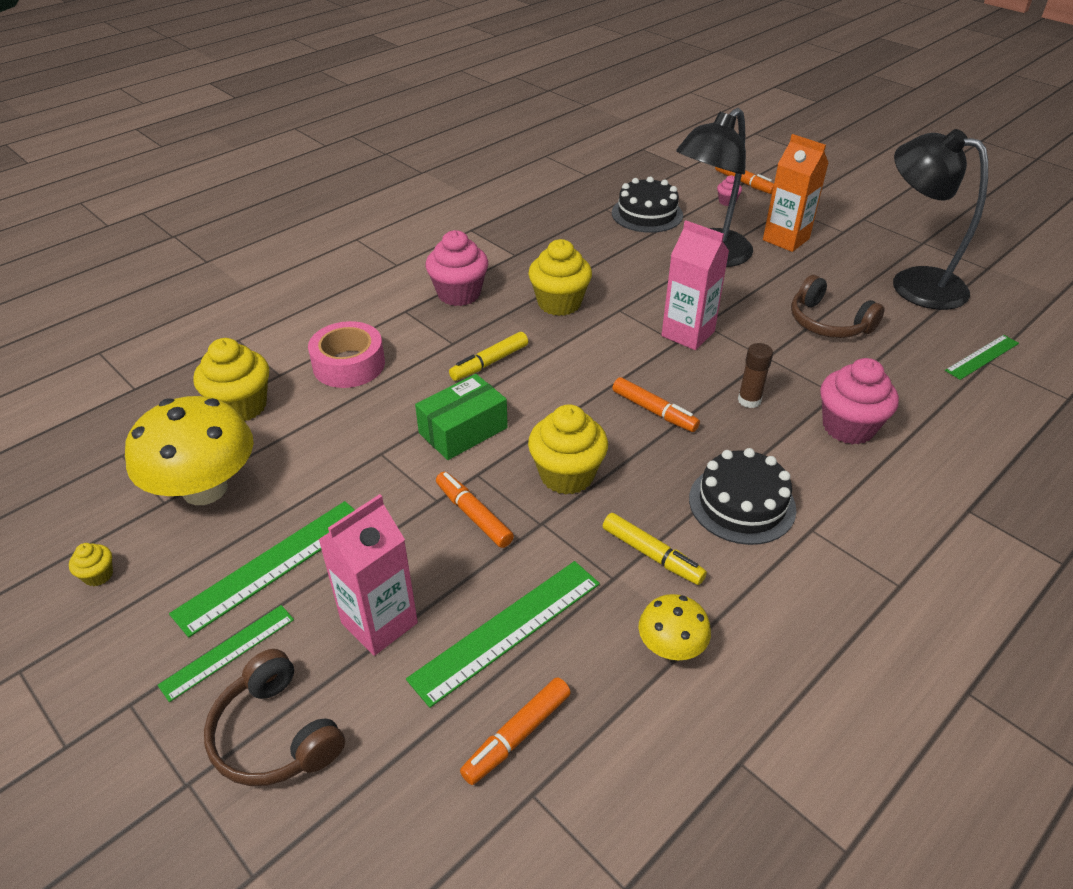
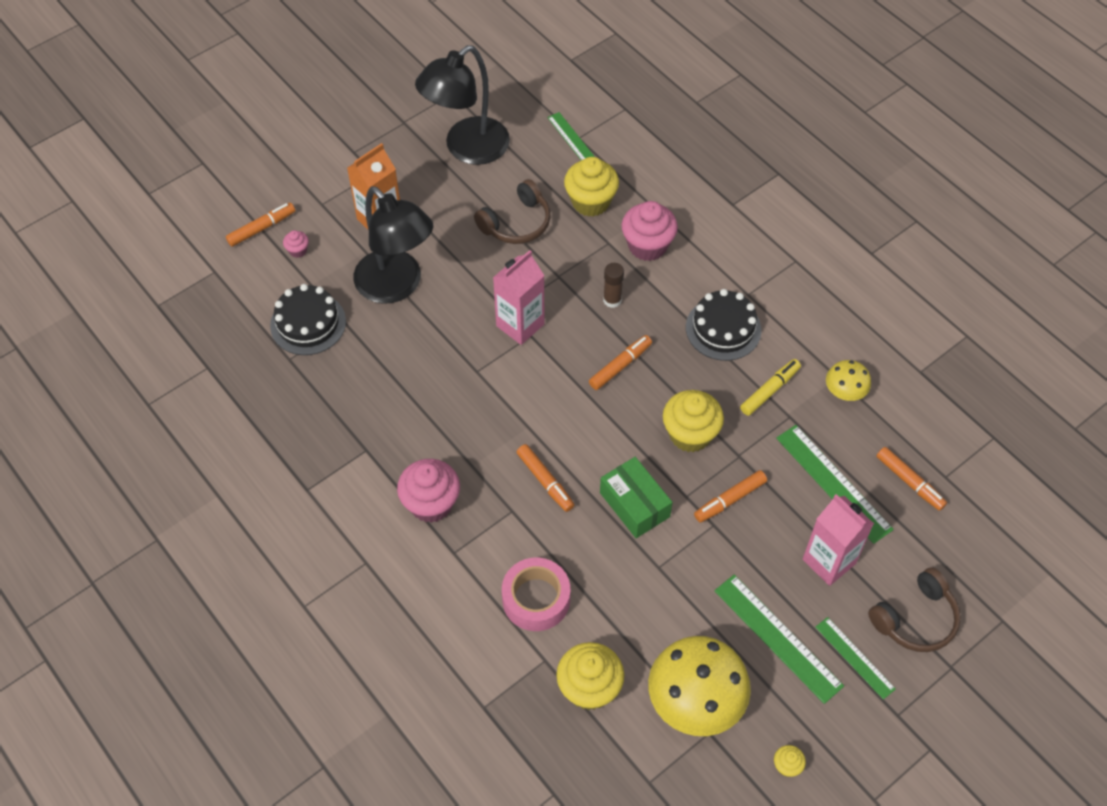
camera: 85 degrees left, 15 degrees up
(489, 362) = (545, 481): yellow marker -> orange marker
(559, 303) = (459, 418): yellow cupcake -> yellow cupcake (590, 202)

